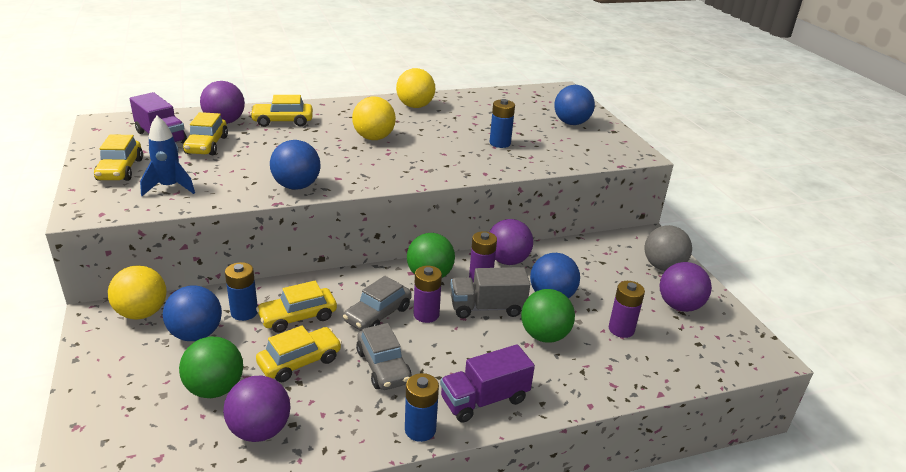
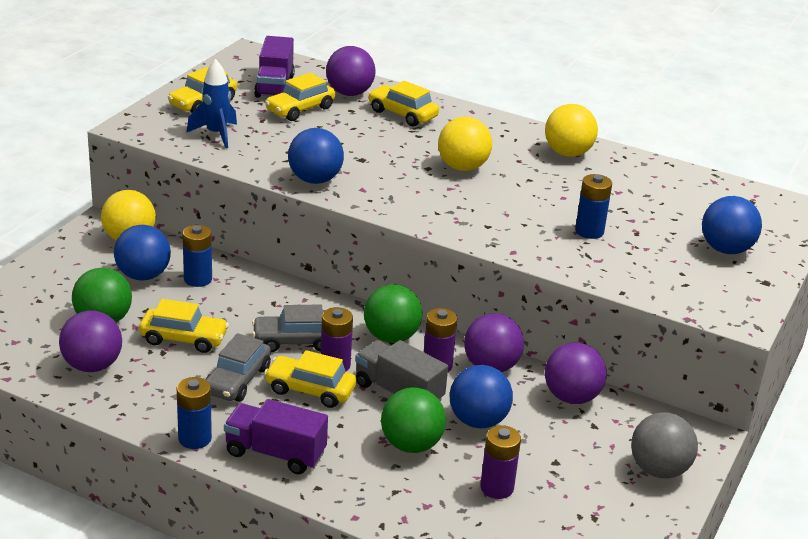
camera: 45 degrees right, 0 degrees up
(298, 317) = (231, 306): yellow car -> yellow car (310, 390)
(679, 306) = (603, 510): purple ball -> purple ball (571, 397)

